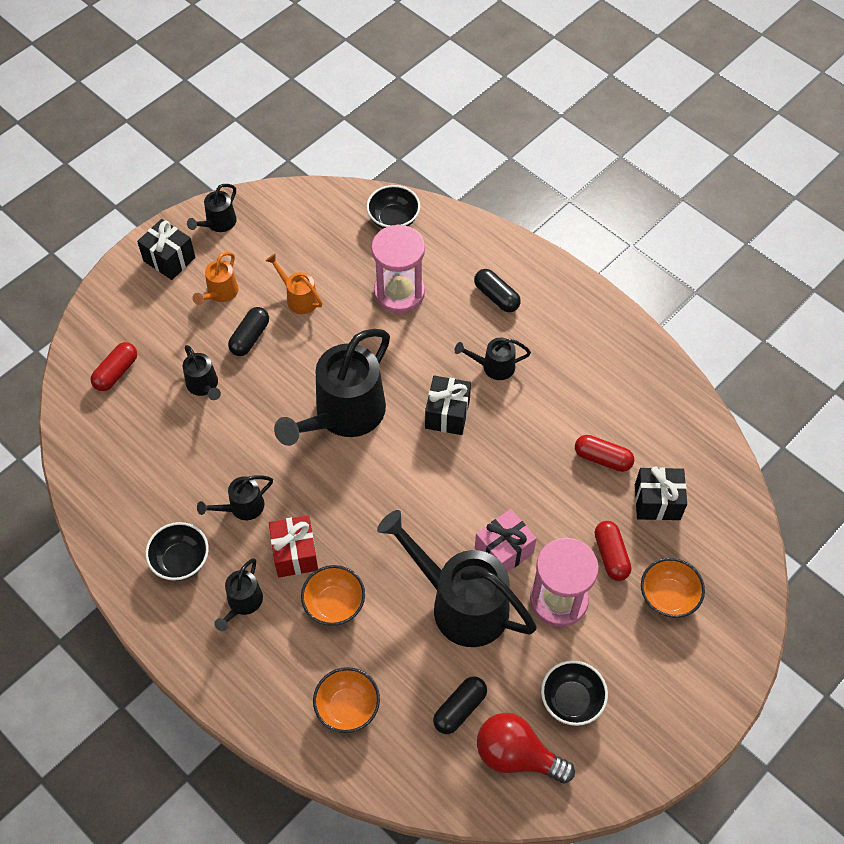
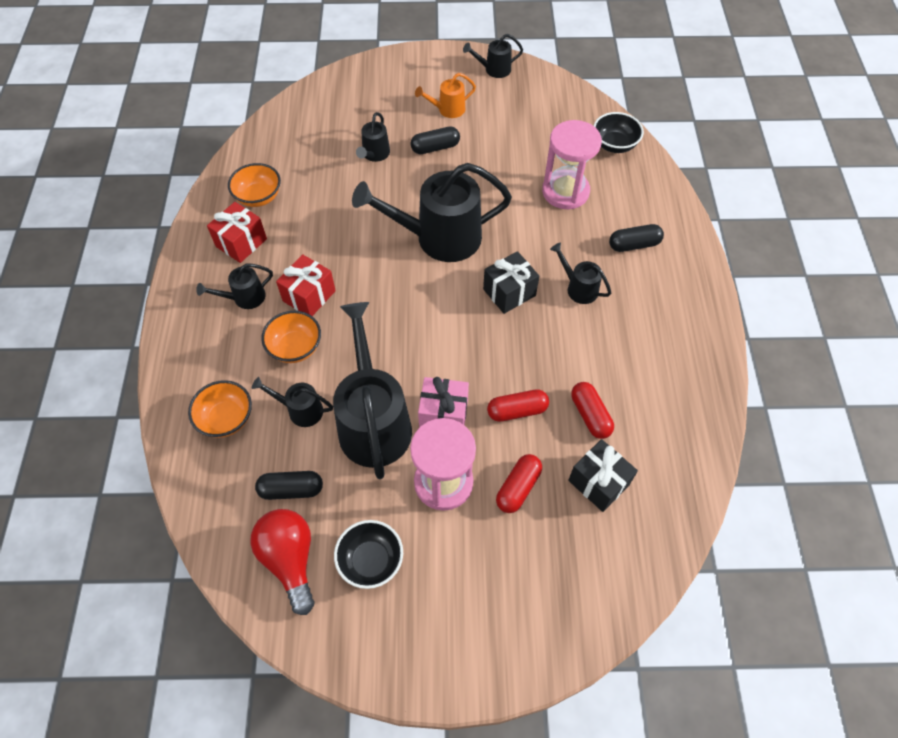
camera: 45 degrees right, 0 degrees up
(116, 372) = (334, 109): red capsule -> red capsule (517, 411)
(169, 259) = (440, 69): black gift -> none
(181, 560) = (241, 243): black bowl -> red gift
(241, 508) = (311, 242): black watering can -> black watering can (300, 410)
(298, 298) = (493, 147): orange watering can -> none
(496, 296) = (634, 245): black capsule -> black capsule turned 75 degrees clockwise
(668, 597) = (528, 558): orange bowl -> orange bowl (258, 197)

